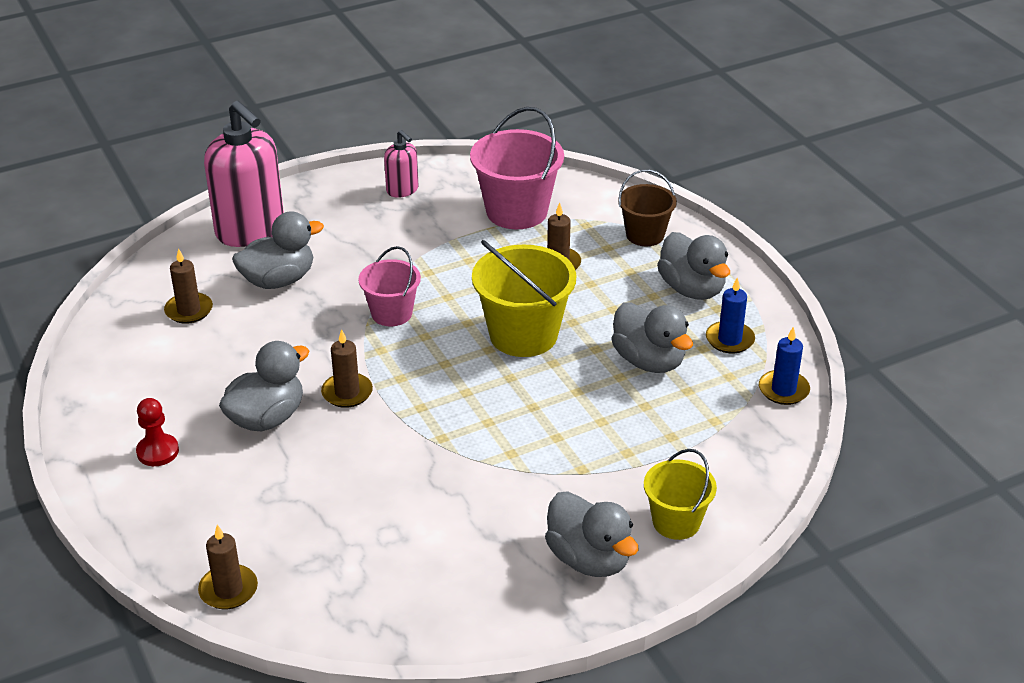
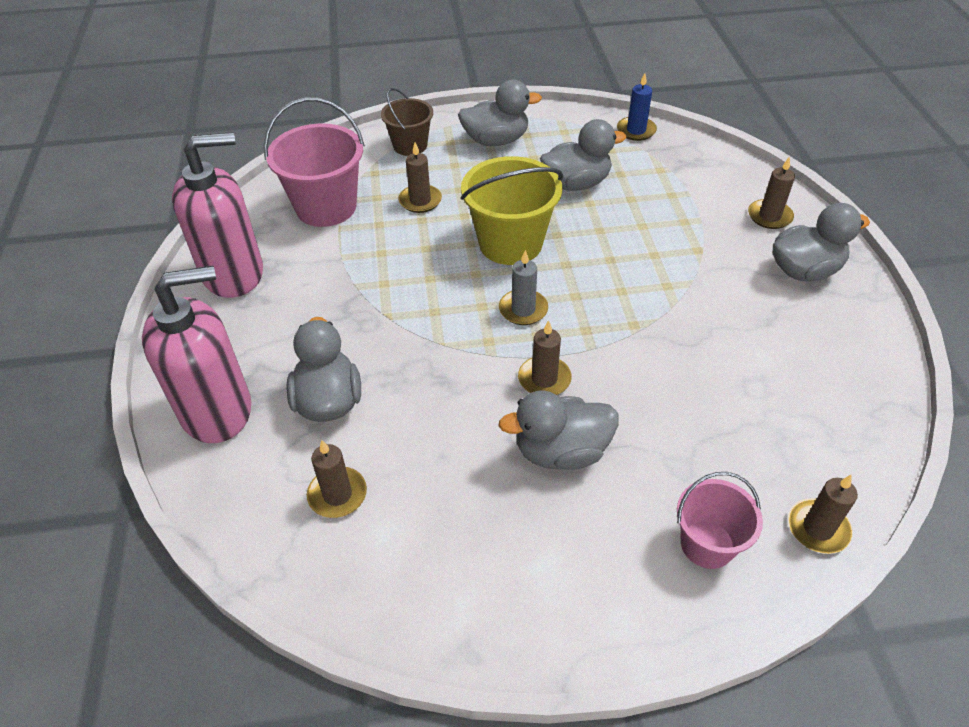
camera: 70 degrees left, 10 degrees up
(158, 451) = (585, 564): red pawn -> none
(267, 418) = (561, 451): grey duck -> grey duck turned 75 degrees counterclockwise
(391, 313) = (435, 322): pink bucket -> pink bucket (707, 544)
(402, 190) = (234, 274): pink soap dispenser -> pink soap dispenser, size x2.05
(431, 362) = (523, 309): none -> grey candle
(676, 522) = (769, 216): yellow bucket -> brown candle
(729, 340) = (567, 139): blue candle -> none

